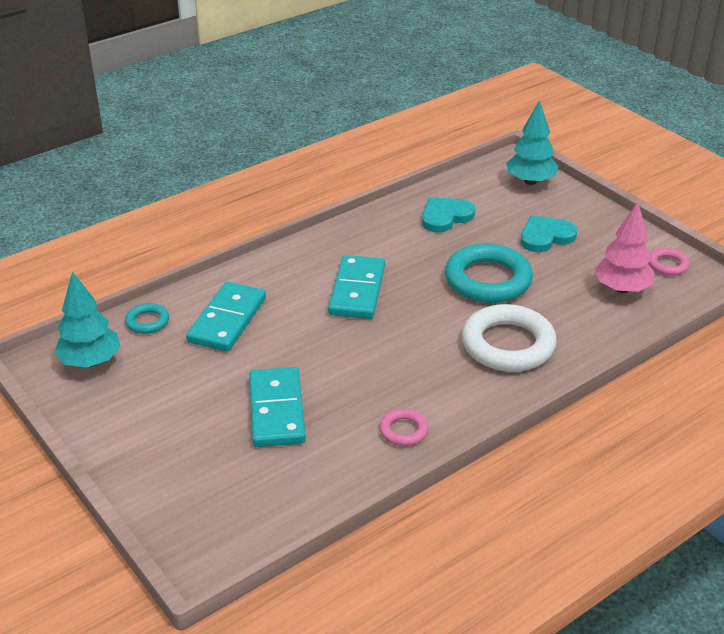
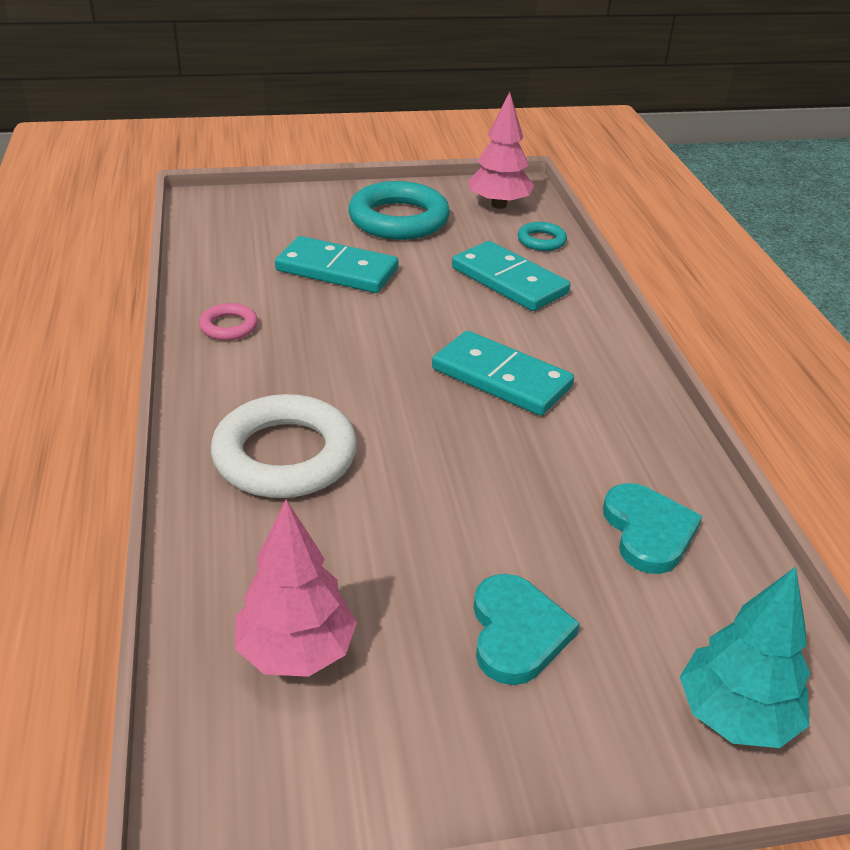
camera: 115 degrees right, 0 degrees up
(90, 361) = (498, 205): turquoise tree -> pink tree
(488, 280) = (440, 501): turquoise ring -> turquoise ring (398, 219)
(667, 265) = (307, 775): pink ring -> none

